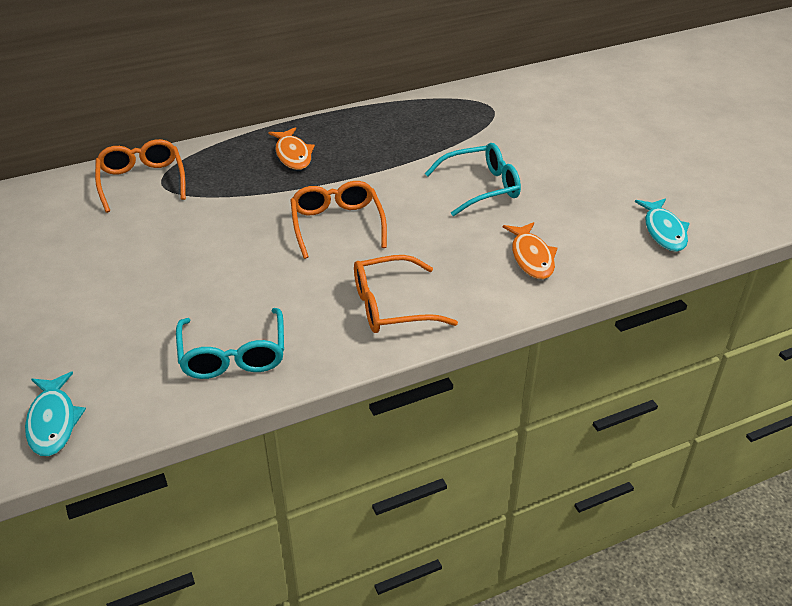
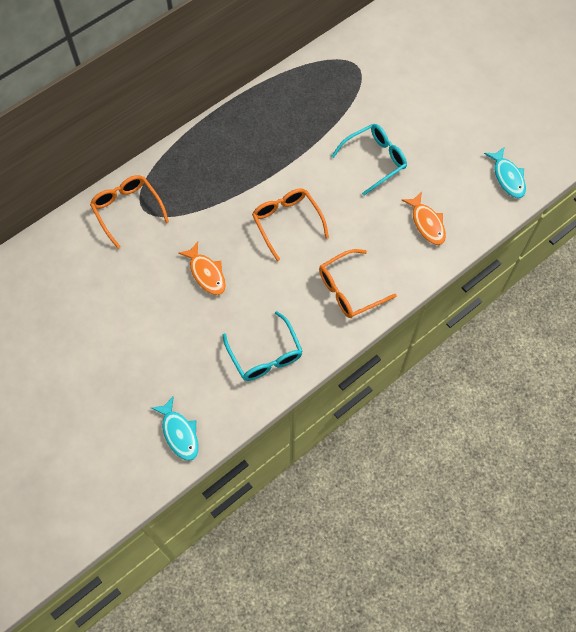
camera: 15 degrees left, 25 degrees up
(293, 155) = (226, 155): orange fish -> orange fish (206, 273)

